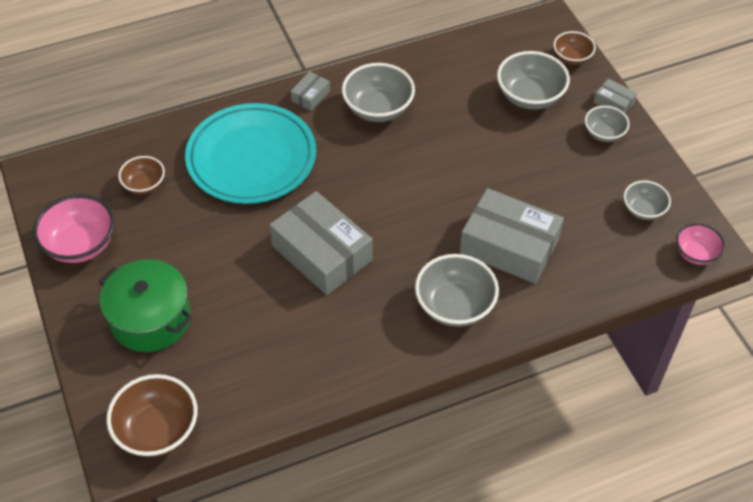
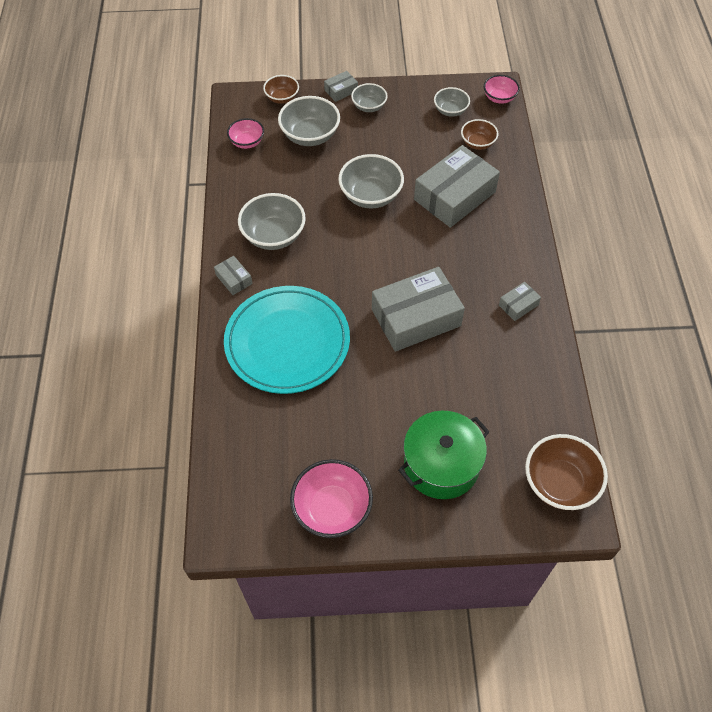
camera: 70 degrees left, 5 degrees up
(144, 184) = (280, 437): brown bowl -> brown bowl (477, 143)
(376, 343) = (518, 305): none -> grey box
(455, 305) = (499, 245): grey bowl -> grey bowl (370, 195)
(492, 50) = (247, 142): none -> pink bowl

